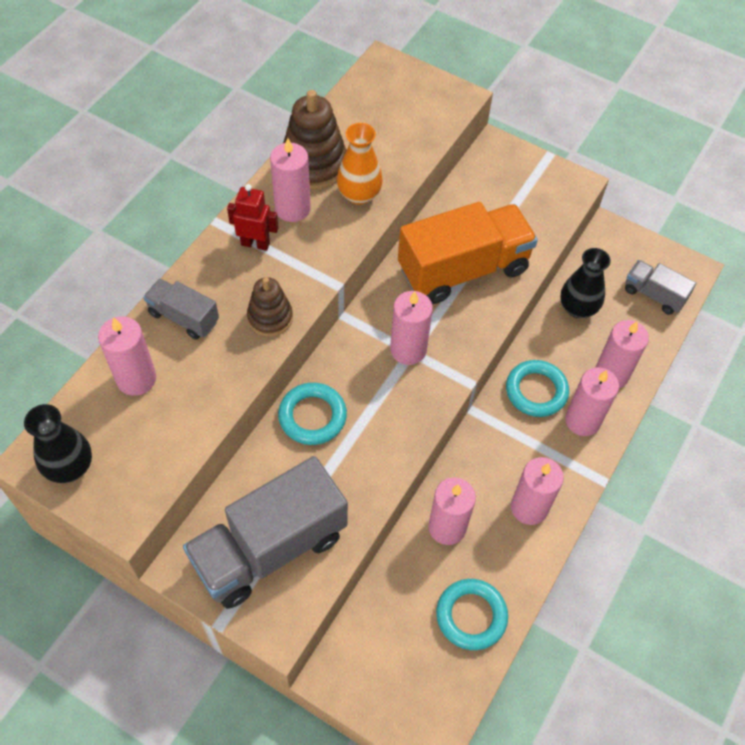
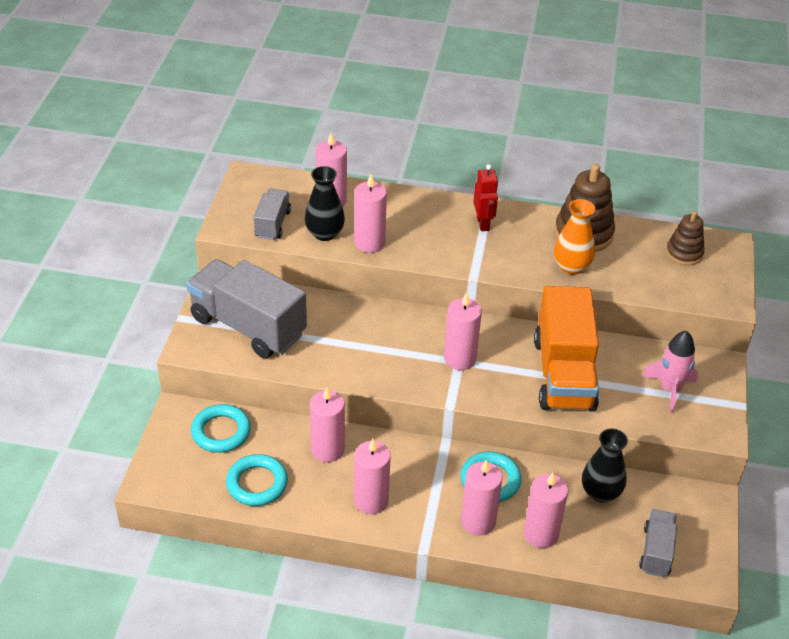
camera: 70 degrees right, 15 degrees down
(70, 467) = (250, 192): black vase -> black vase (324, 233)
(184, 317) = (394, 207): grey truck -> grey truck (272, 224)
(270, 317) = (420, 250): brown stacking toy -> brown stacking toy (684, 253)
(292, 208) = (530, 234): pink candle -> pink candle (369, 242)
(312, 416) = (367, 319): turquoise ring -> turquoise ring (221, 432)
(463, 269) = (563, 374): orange truck -> orange truck turned 45 degrees clockwise
(513, 197) = (669, 389): none -> pink rocket

